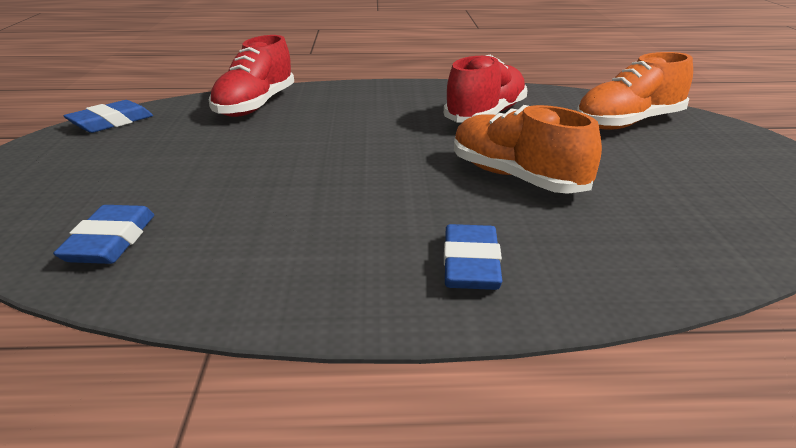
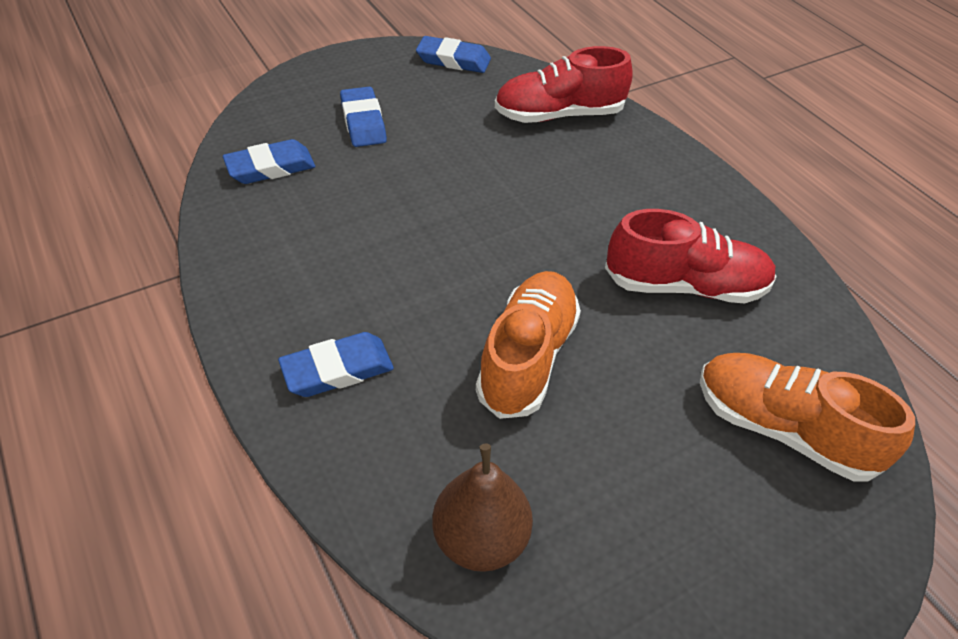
camera: 60 degrees right, 20 degrees up
(124, 177) = (363, 122): none -> blue eraser
(702, 239) = (480, 539): none -> brown pear

